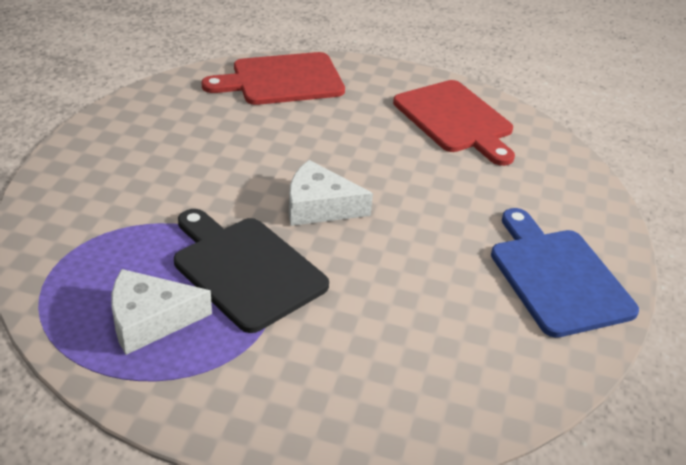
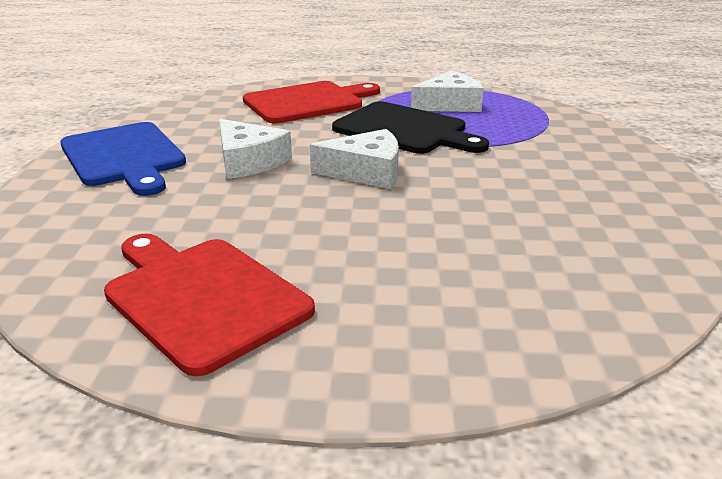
camera: 170 degrees right, 10 degrees down
(282, 80) = (527, 316): red cutting board -> red cutting board (308, 102)
(427, 244) = (249, 161): none -> white cheese

